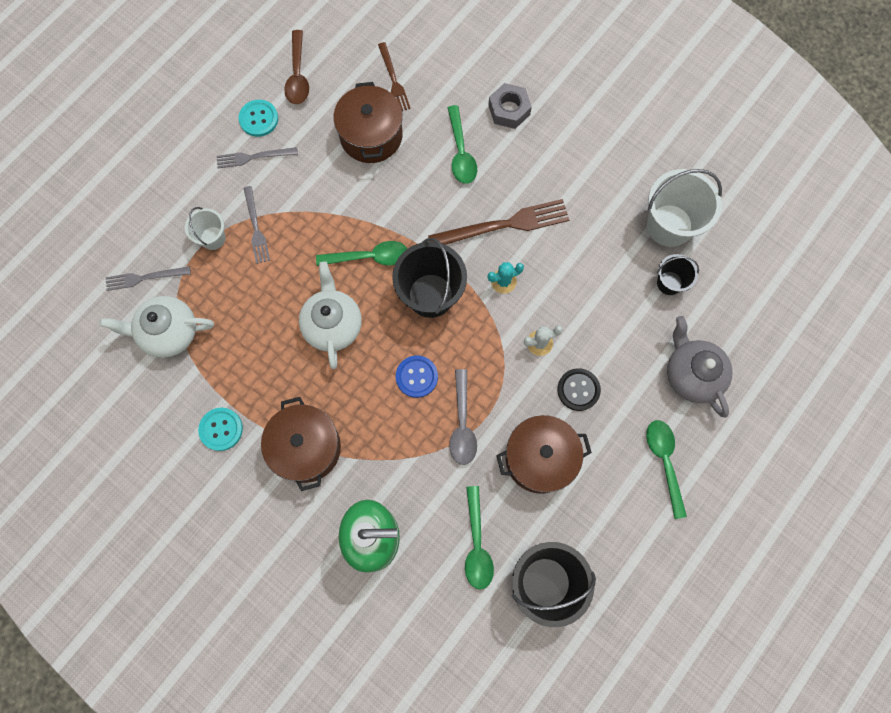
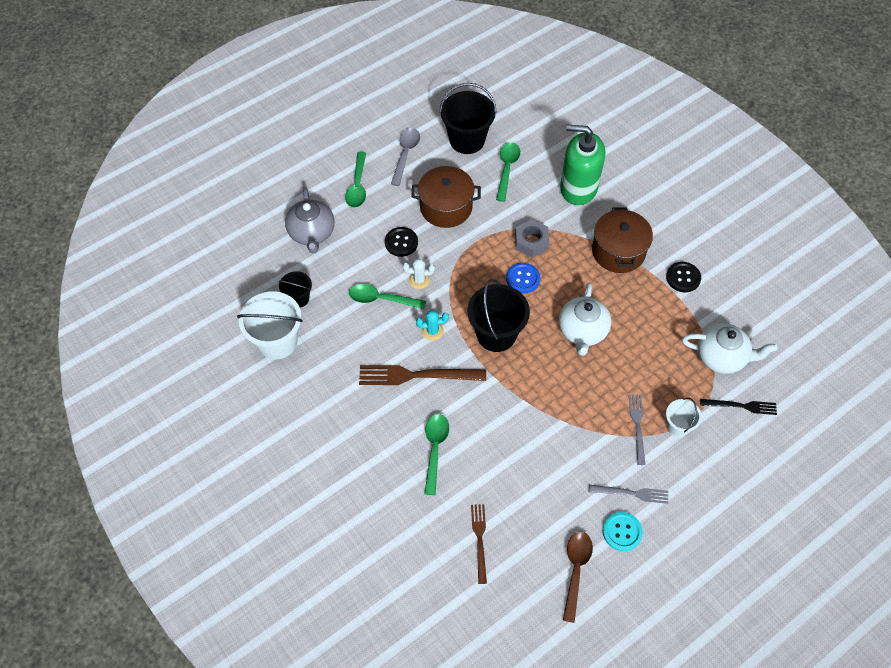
camera: 165 degrees left, 15 degrees down
(145, 278) = (741, 406): grey fork -> black fork
(221, 429) = (683, 278): turquoise button -> black button
(369, 257) = (541, 377): green spoon -> green spoon (382, 299)
(371, 136) = (515, 486): brown pot -> none
(462, 424) = (496, 240): grey spoon -> grey spoon (405, 155)
(509, 110) = (376, 479): grey nut -> grey nut (531, 242)

